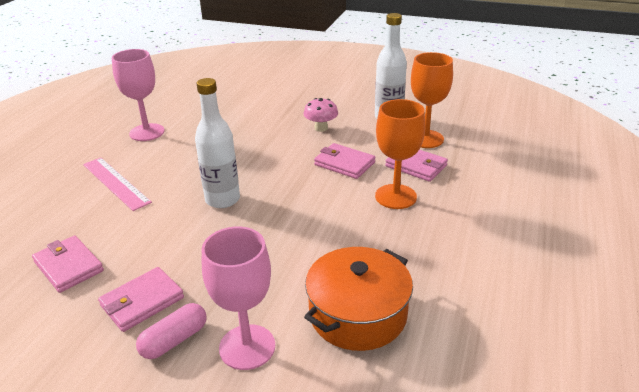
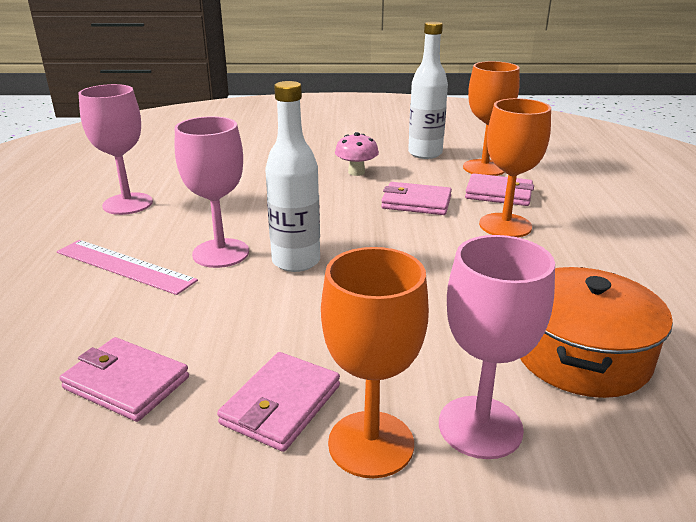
camera: 20 degrees left, 5 degrees down
(174, 340) = (371, 444): pink capsule -> orange goblet
(179, 184) = (221, 253): none -> pink goblet

